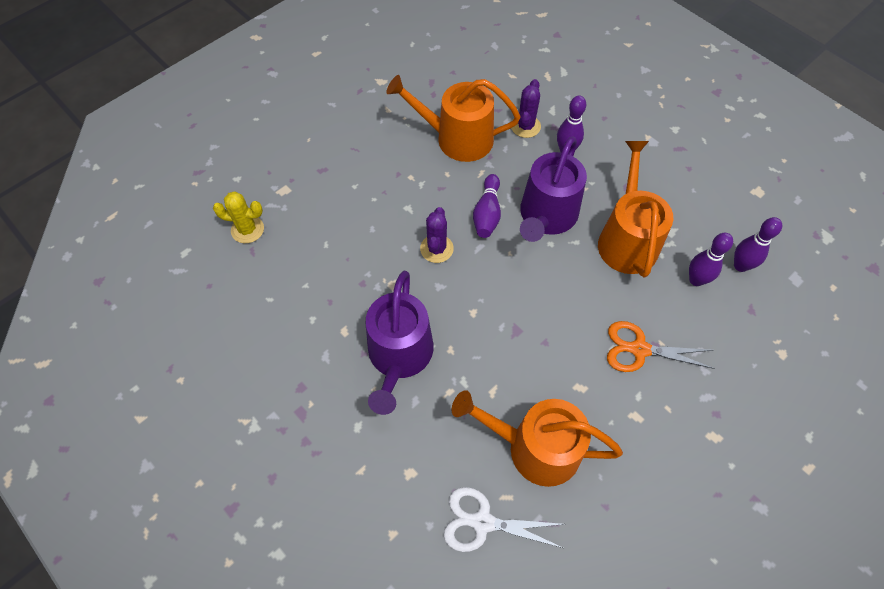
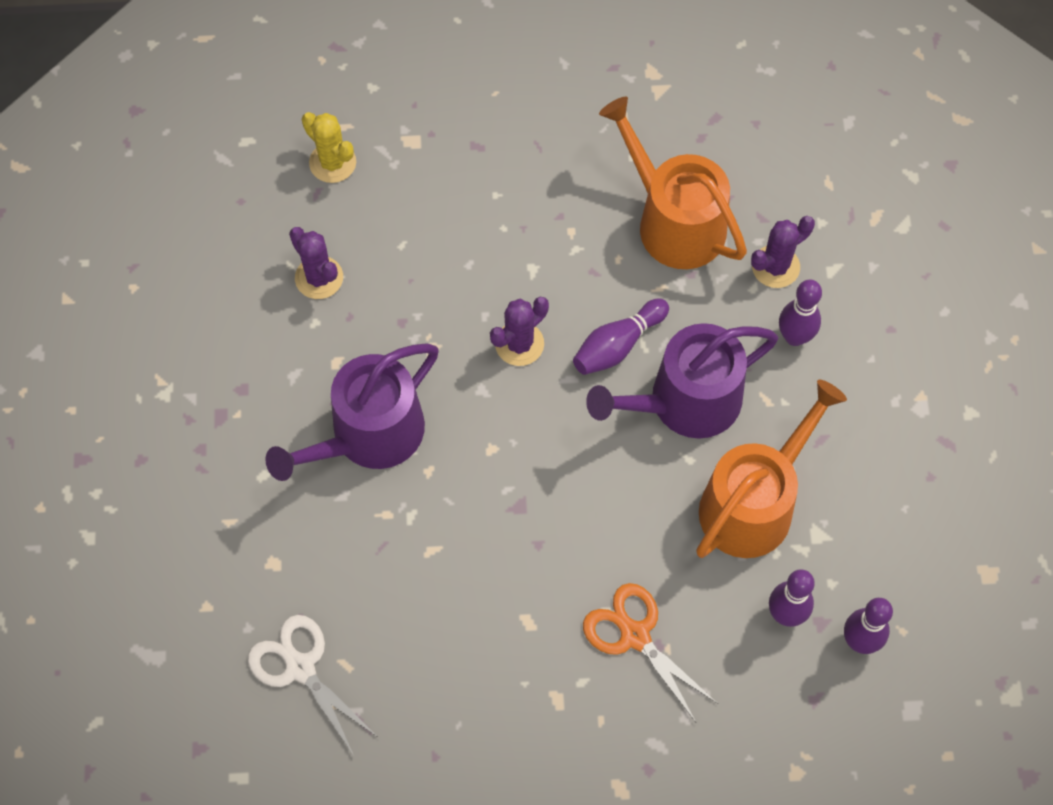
camera: 40 degrees right, 5 degrees up
(293, 294) = (319, 278): none -> purple cactus
(535, 447) = (419, 642): orange watering can -> none

